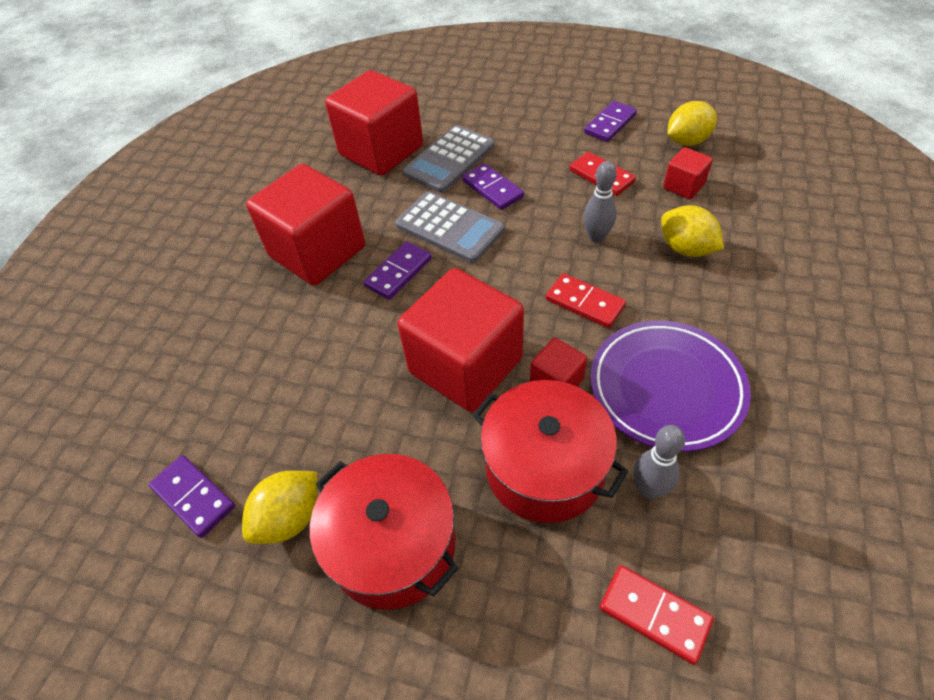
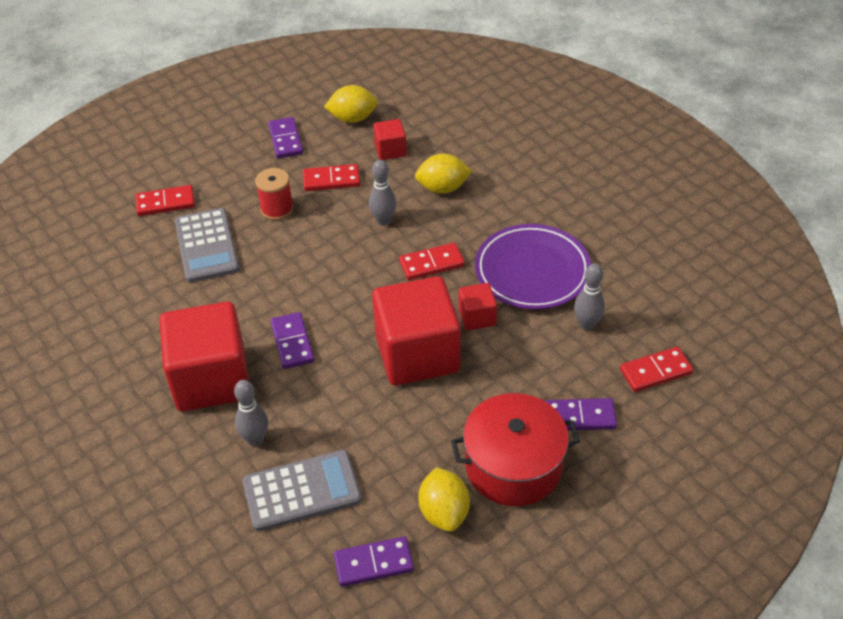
camera: 55 degrees left, 5 degrees down
(277, 319) = (255, 439): none -> grey bowling pin
(381, 151) = (140, 279): red cube -> none
(450, 227) = (281, 288): grey calculator -> grey calculator (302, 491)
(467, 113) = (165, 203): none -> red domino
(492, 189) = (271, 242): purple domino -> purple domino (580, 417)
(531, 169) = (277, 209): none -> red spool
(544, 467) = (530, 361): red pot -> none
(687, 141) = (352, 118): yellow lemon -> yellow lemon turned 75 degrees clockwise

